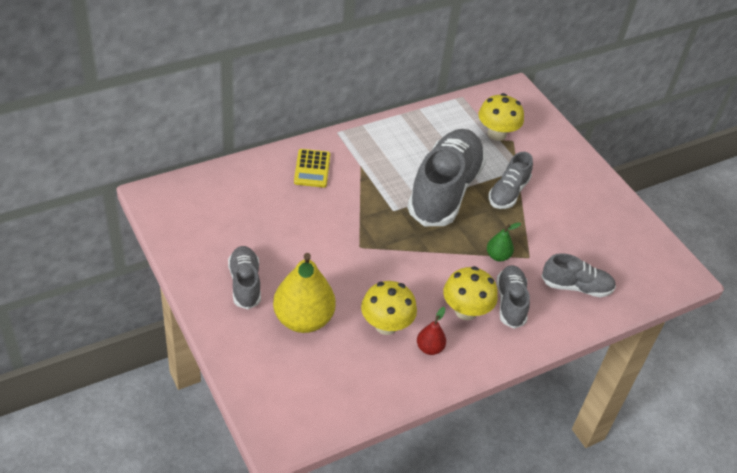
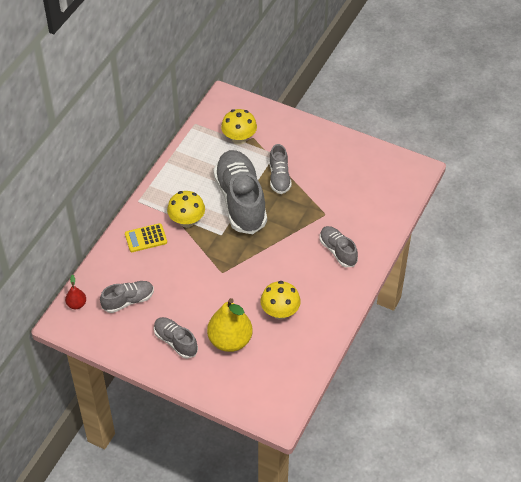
camera: 30 degrees left, 5 degrees up
(312, 169) = (146, 238): yellow calculator -> yellow calculator turned 105 degrees clockwise
(429, 348) = (315, 309): red pear -> red pear (76, 304)
(466, 311) = (317, 273): yellow mushroom -> yellow mushroom (187, 221)
(498, 256) = (307, 225): green pear -> none
(576, 287) = (366, 216): grey shoe -> grey shoe (128, 301)

